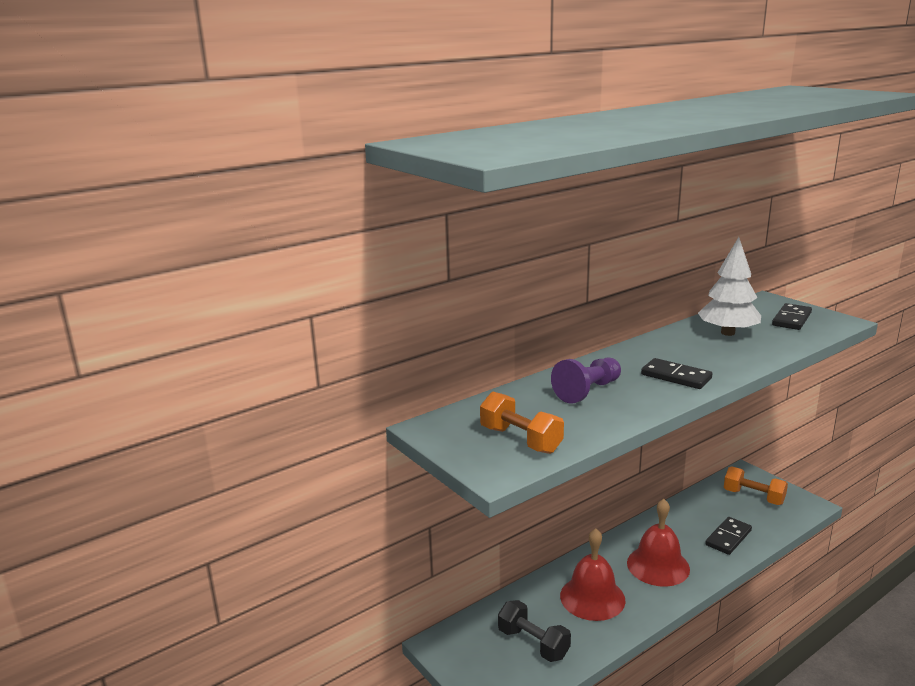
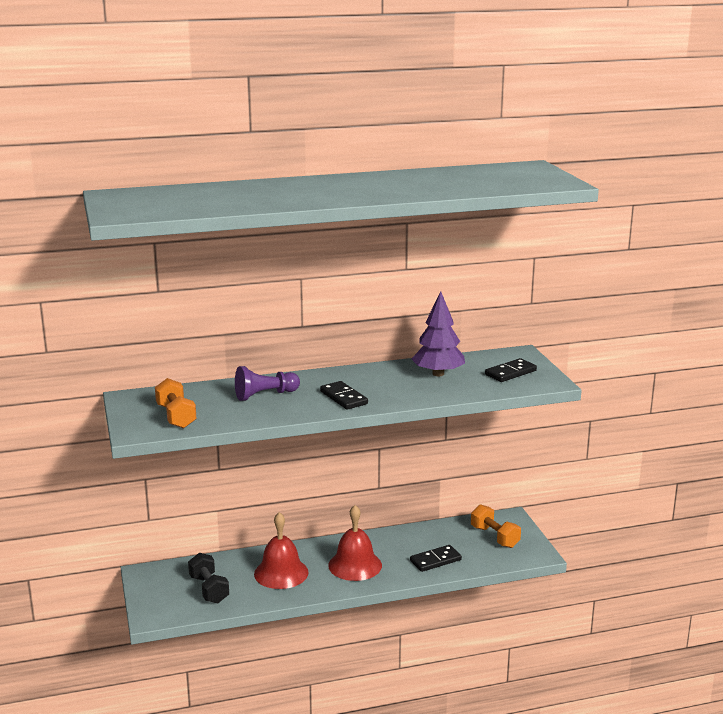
camera: 20 degrees right, 0 degrees up
(727, 333) = (438, 374): white tree -> purple tree

